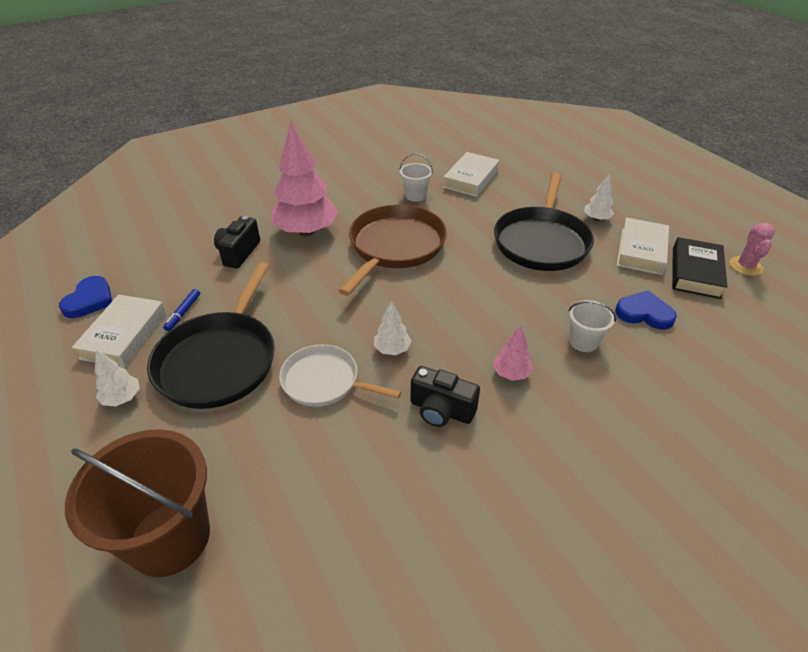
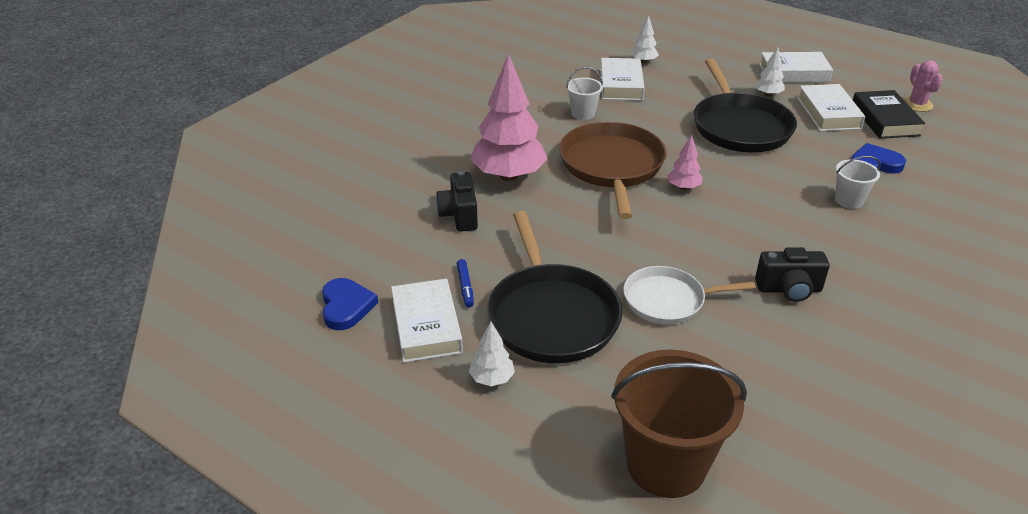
camera: 25 degrees left, 5 degrees down
(392, 349) = (700, 255): white tree -> white tree (643, 61)
(511, 373) = (816, 243): pink tree -> pink tree (683, 187)
(641, 205) = (794, 73): none -> white book

